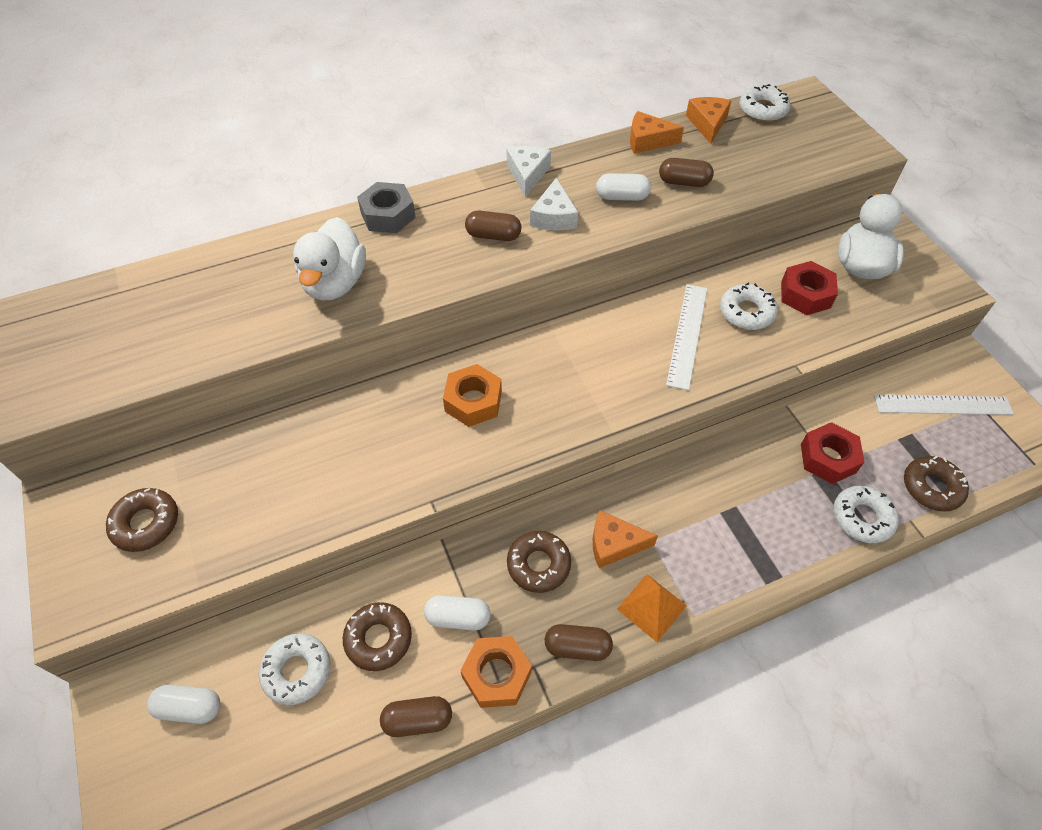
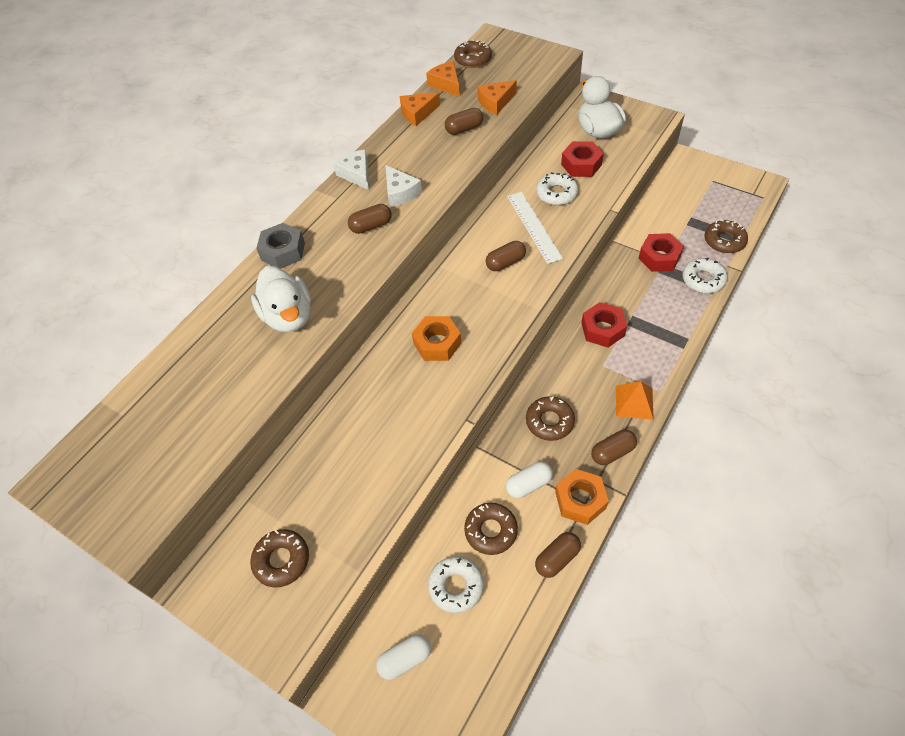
camera: 30 degrees left, 0 degrees up
(614, 544) = (583, 380): orange cheese -> orange cheese (495, 102)
(620, 357) = (505, 263): none -> brown capsule
(622, 197) = (433, 158): white capsule -> none
(686, 500) = (602, 329): none -> red nut
(762, 110) = (473, 59): white donut -> brown donut
(942, 405) = (694, 191): white ruler -> none

